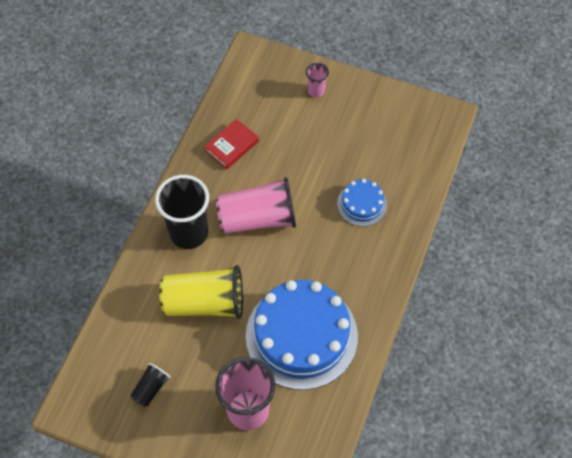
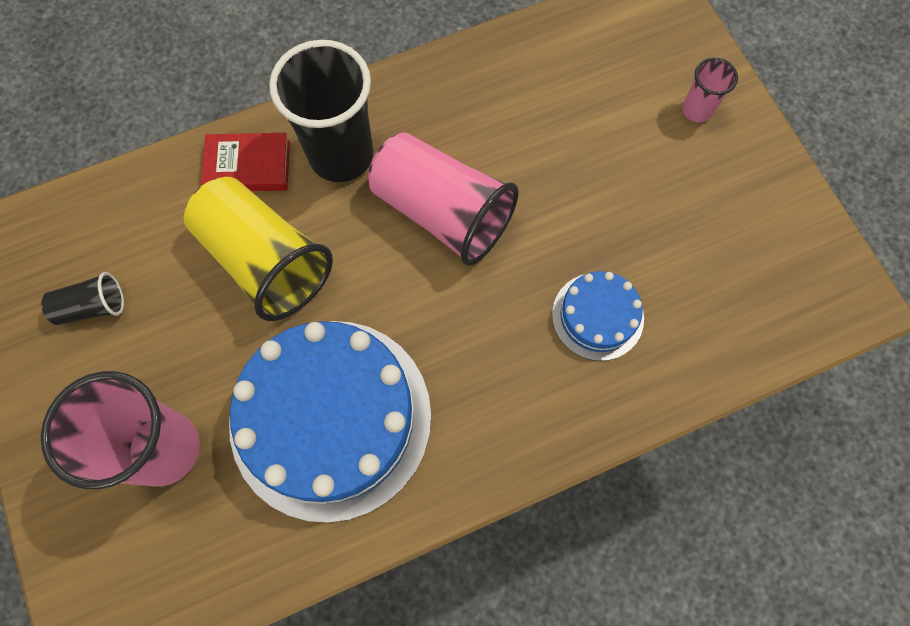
camera: 45 degrees right, 10 degrees up
(232, 146) = (509, 91): red book -> red book (248, 166)

